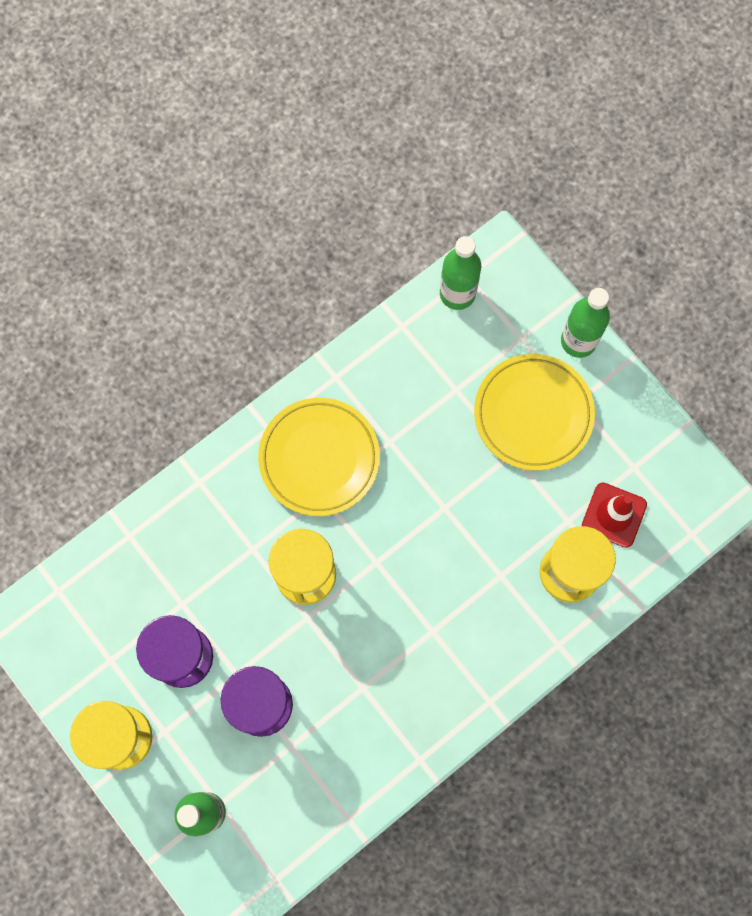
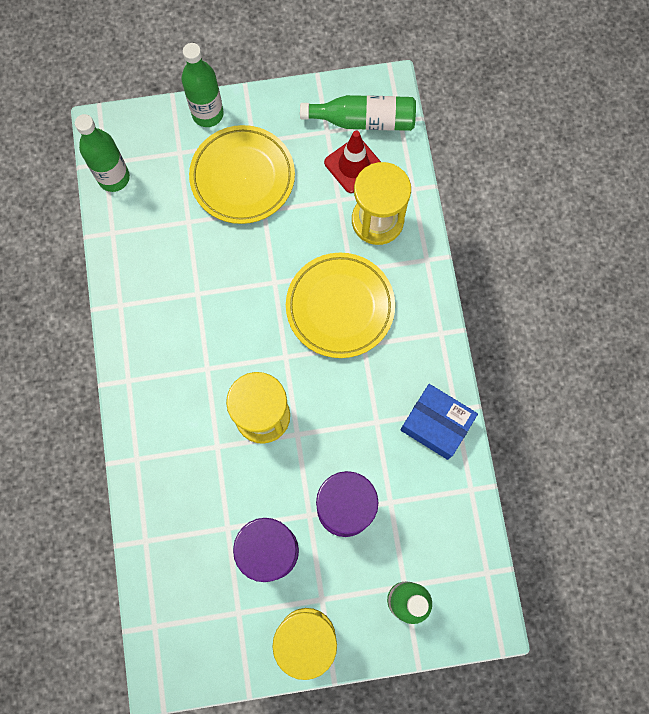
camera: 60 degrees left, 0 degrees up
(319, 458) = (177, 354): yellow plate -> yellow plate (340, 307)
(393, 748) = (436, 424): none -> blue box
(669, 497) = (363, 120): none -> green bottle

